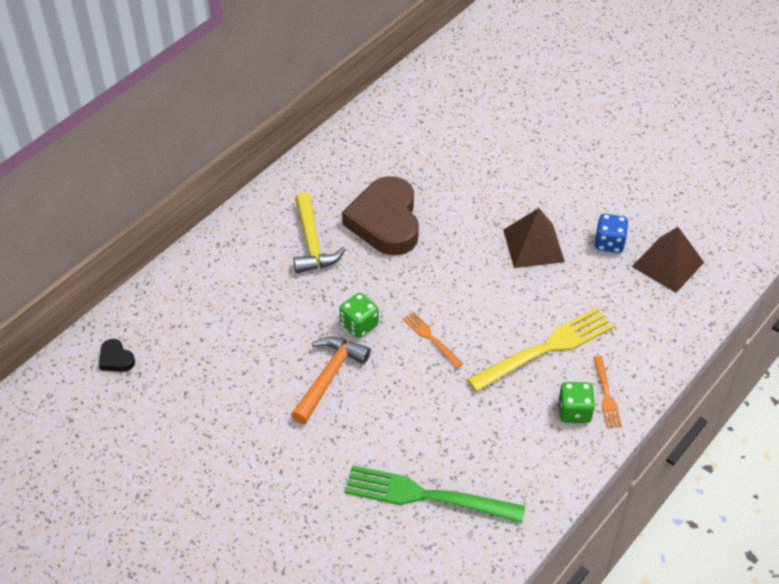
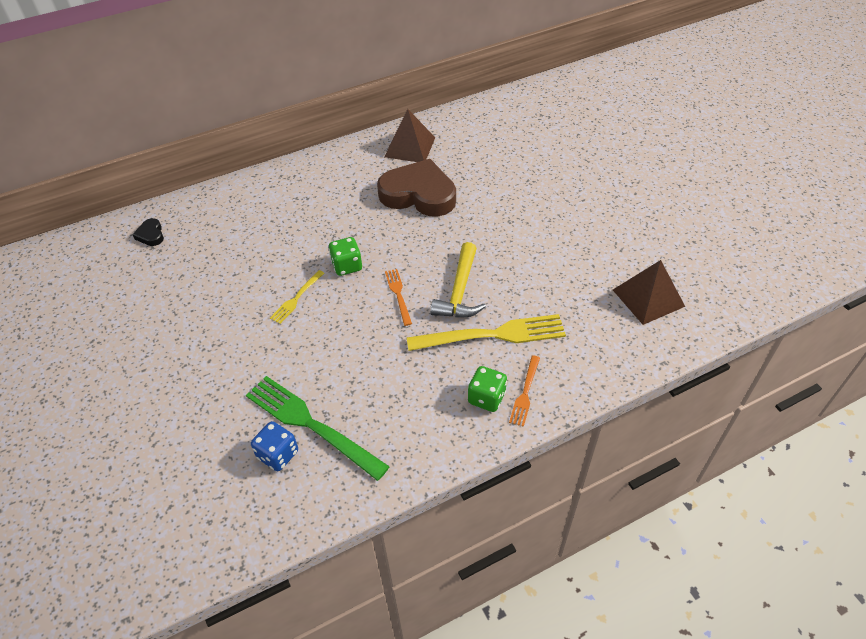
camera: 25 degrees right, 0 degrees up
(312, 243) = (351, 194): yellow hammer -> yellow hammer (460, 291)
(329, 377) = (296, 298): orange hammer -> yellow fork
(385, 221) = (419, 194): brown heart -> brown heart turned 90 degrees clockwise
(533, 245) = (532, 247): brown pyramid -> brown pyramid (410, 147)
(609, 243) = (602, 264): blue dice -> blue dice (278, 454)

